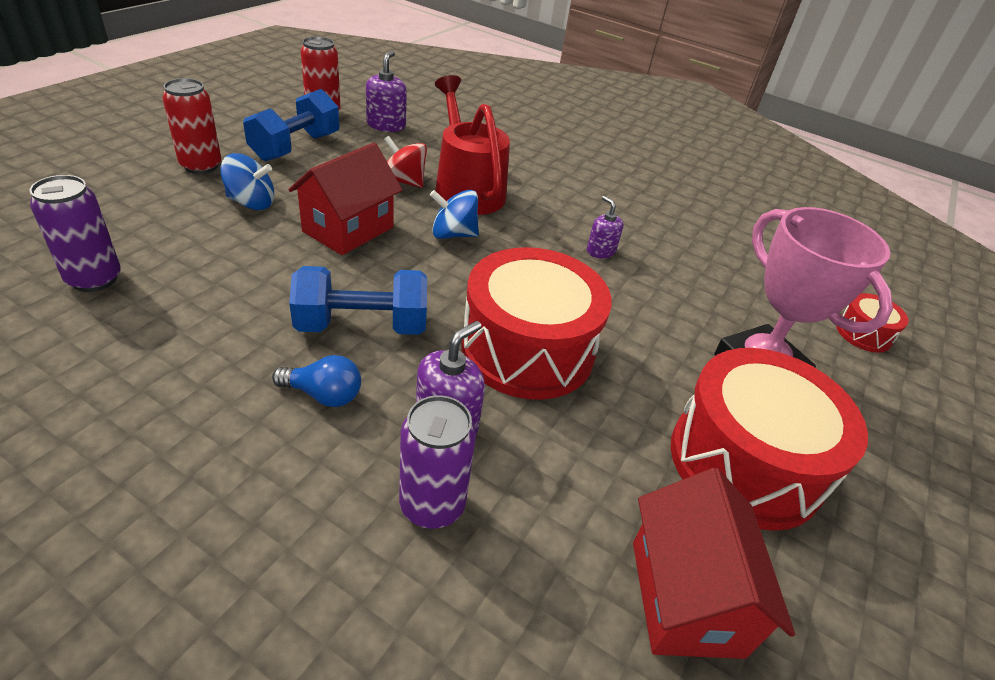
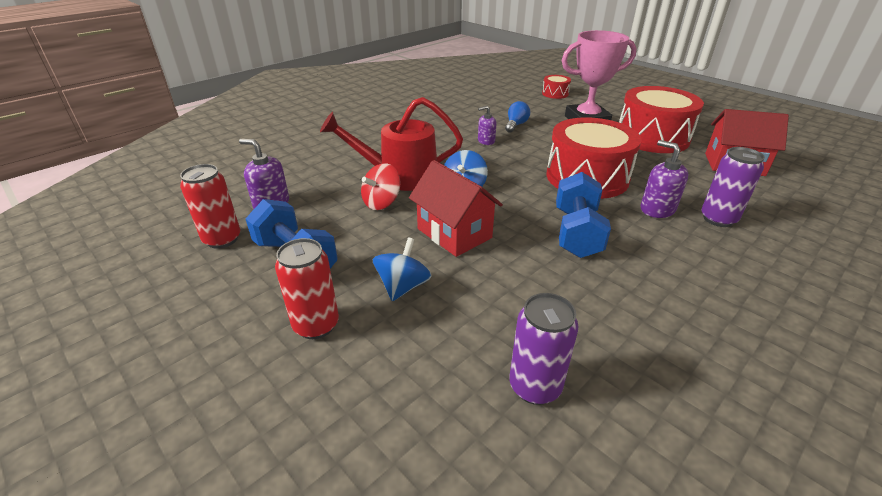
camera: 70 degrees left, 5 degrees down
(323, 395) = (649, 251): blue light bulb -> blue light bulb (516, 125)

